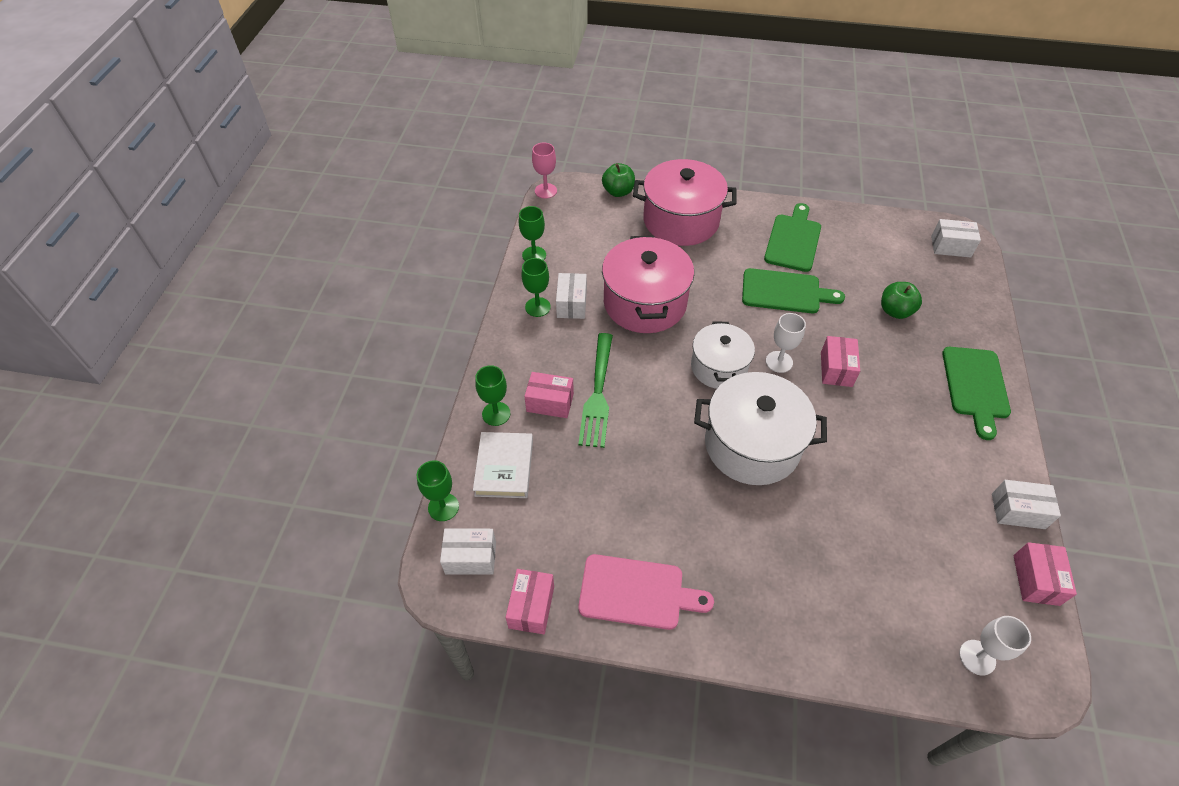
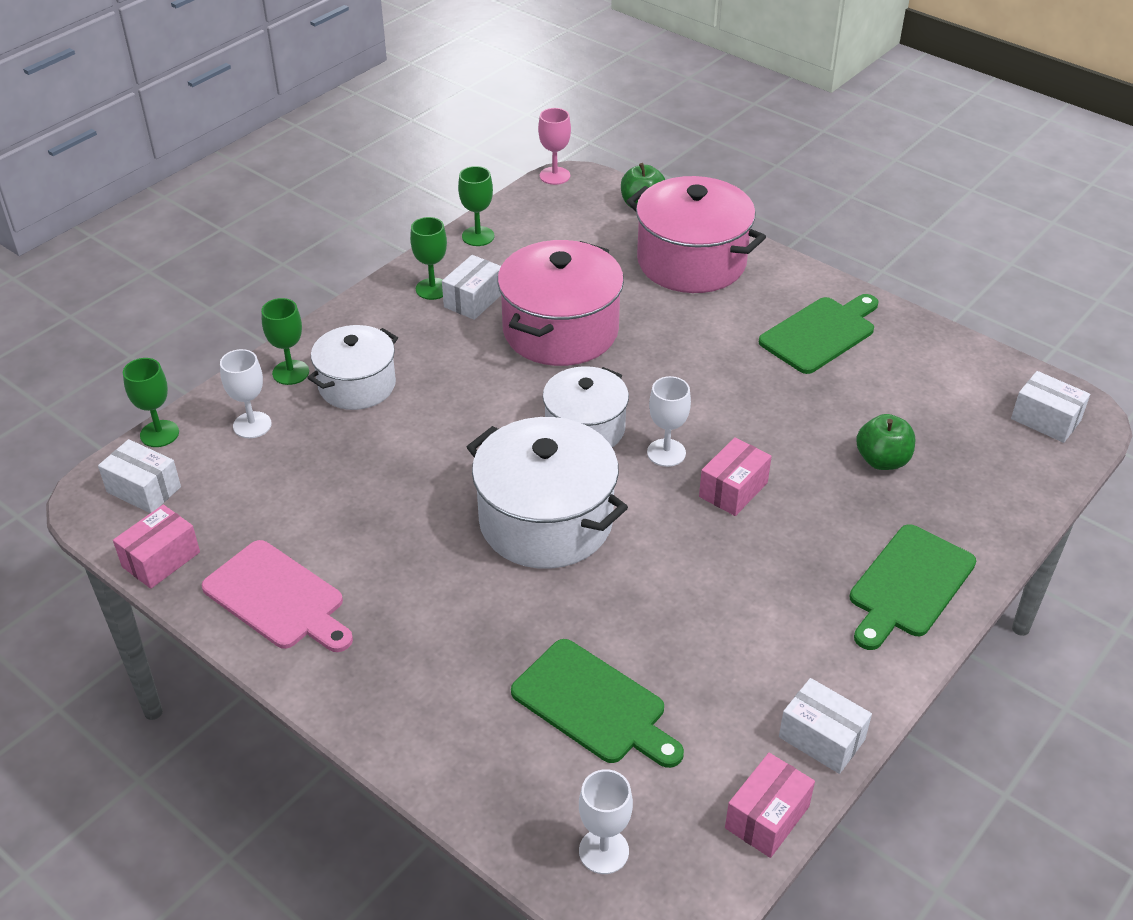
camera: 30 degrees right, 10 degrees down
(504, 467) = (252, 425): white book -> white goblet
(550, 402) = (357, 385): pink box -> white pot
(597, 394) = (417, 398): green fork -> none
(785, 292) = (751, 384): green cutting board -> green cutting board (594, 704)

